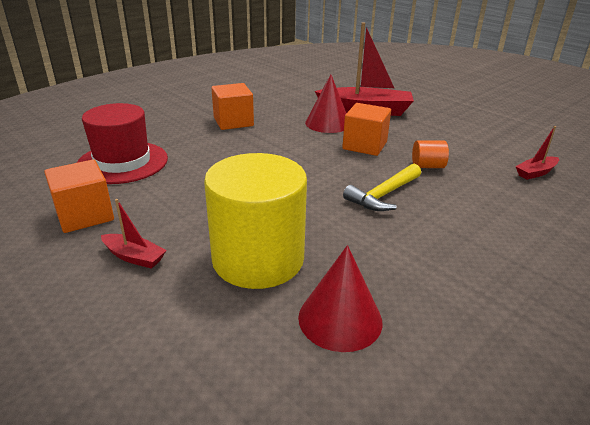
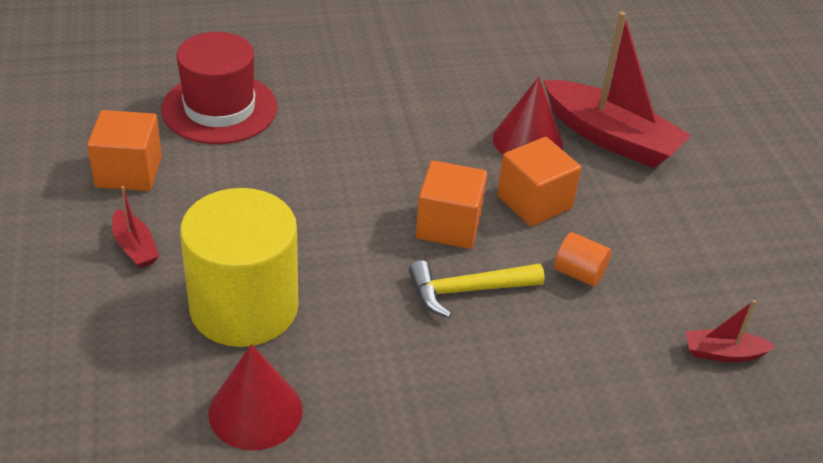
camera: 30 degrees right, 10 degrees up
(233, 122) = (403, 88): orange cube -> orange cube (448, 225)

